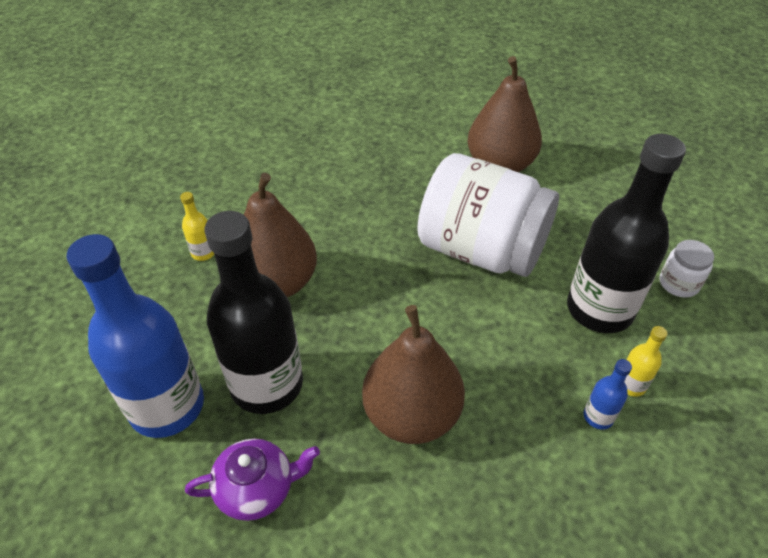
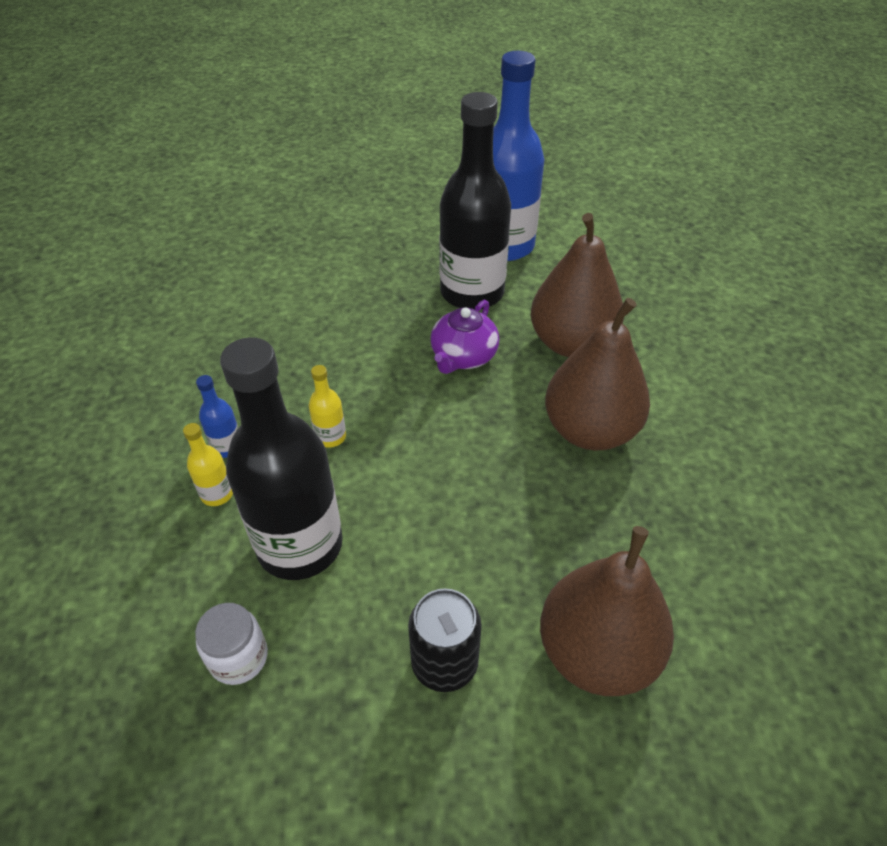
camera: 130 degrees right, 0 degrees up
(203, 253) = (653, 317): yellow bottle -> yellow bottle (330, 437)
(257, 488) = (399, 257): purple teapot -> purple teapot (463, 356)
(411, 415) = (362, 346): brown pear -> brown pear (590, 430)
(481, 250) = (471, 510): white jar -> none
(572, 208) = (444, 663): none -> black can

